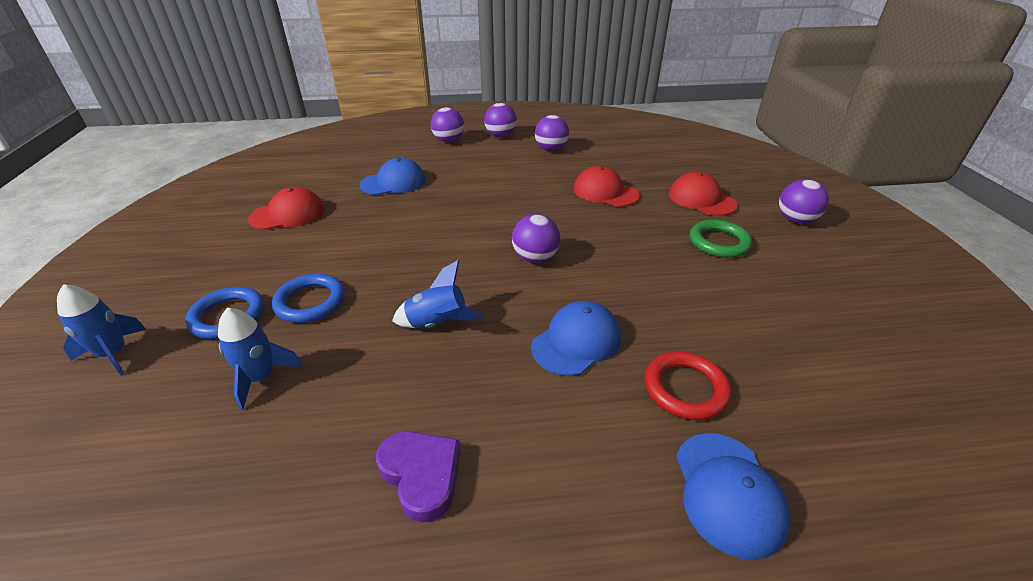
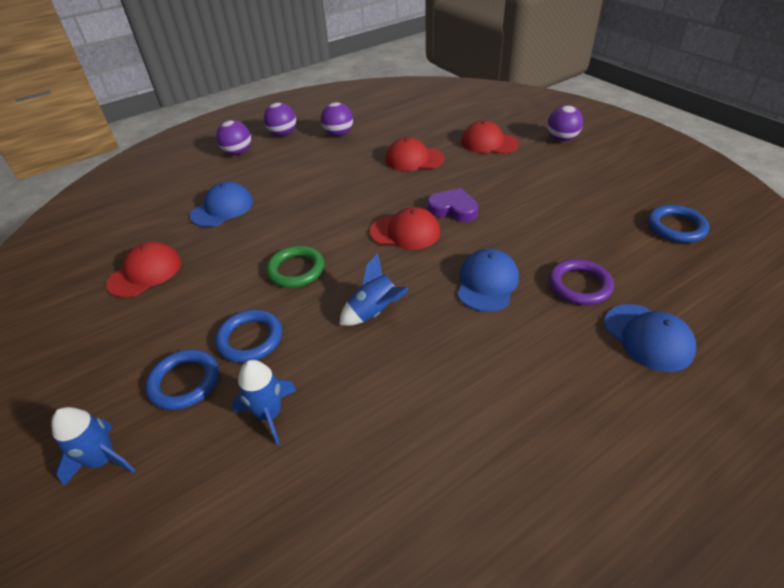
camera: 25 degrees left, 5 degrees up
(421, 475) = (461, 419): purple heart -> purple heart (453, 209)
(535, 258) = (405, 232): purple ball -> red cap
(685, 388) = (579, 285): red ring -> purple ring
(719, 242) = (525, 173): green ring -> green ring (296, 270)
(879, 371) = (676, 227): none -> blue ring

